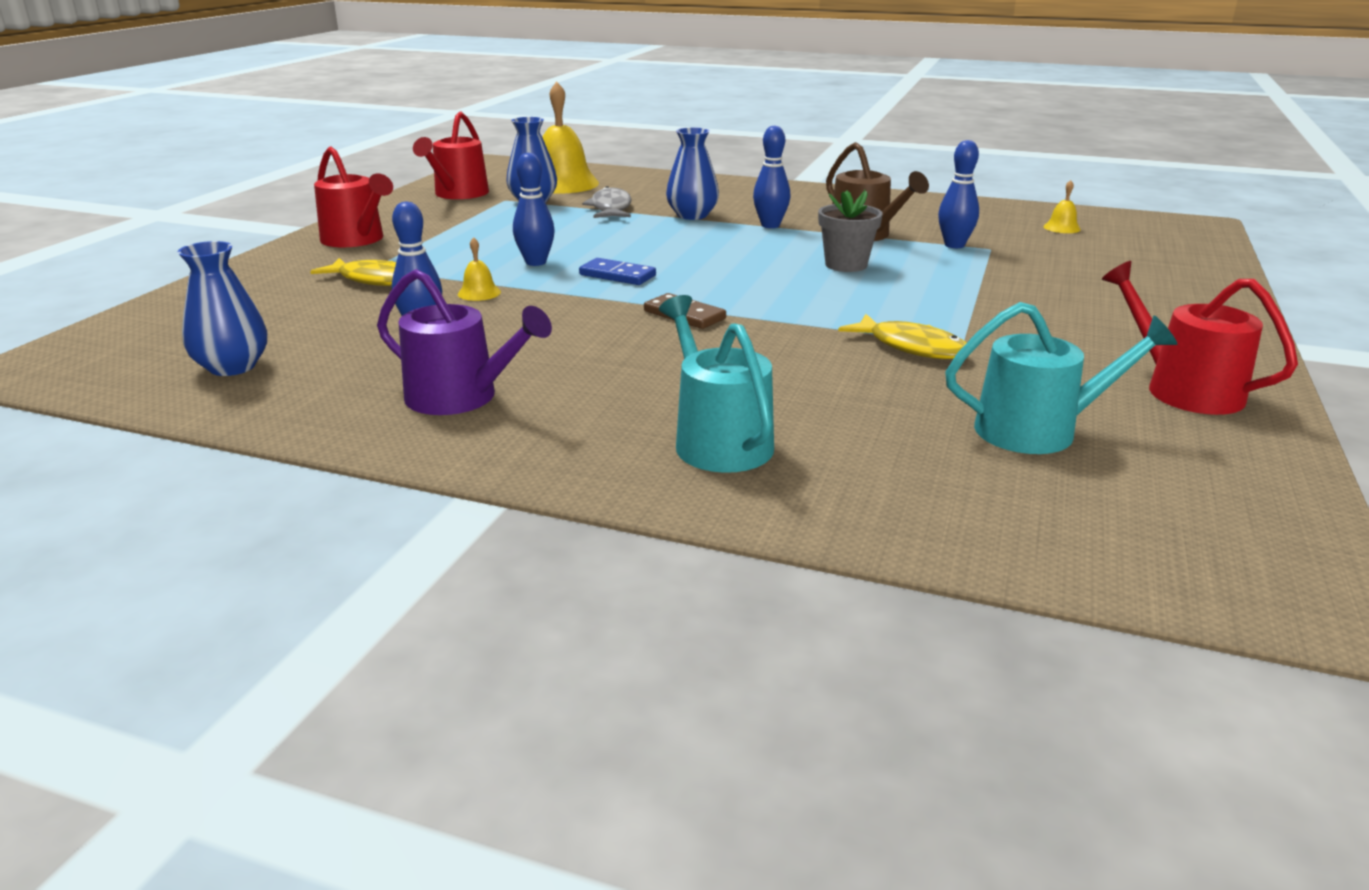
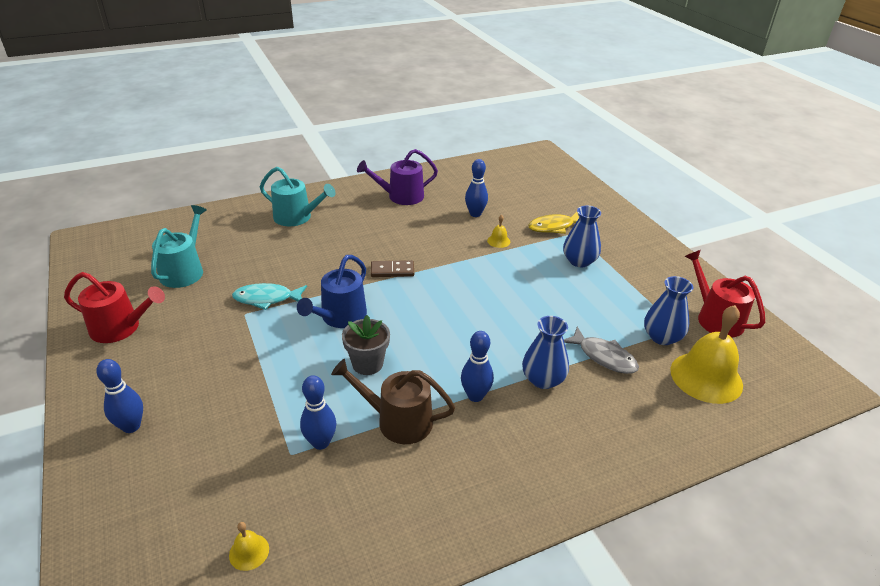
camera: 135 degrees right, 10 degrees up
(232, 367) = (491, 175): blue vase -> blue vase (579, 261)
(356, 240) = (633, 246): red watering can -> none
(536, 262) = (522, 274): blue bowling pin -> blue bowling pin (131, 426)
(617, 275) = (468, 284): blue domino -> none
(827, 301) = (340, 317): none -> blue watering can
(912, 347) = (267, 299): yellow fish -> turquoise fish
(1037, 430) = (184, 271): turquoise watering can -> turquoise watering can turned 150 degrees clockwise

